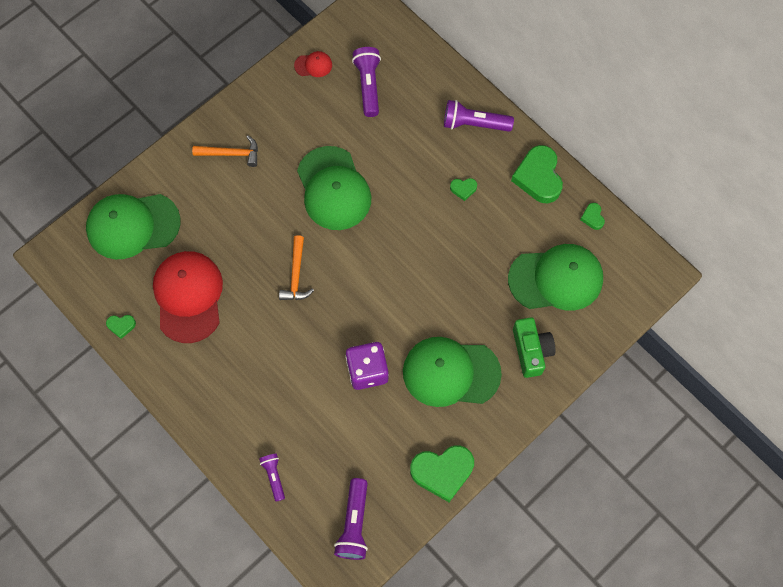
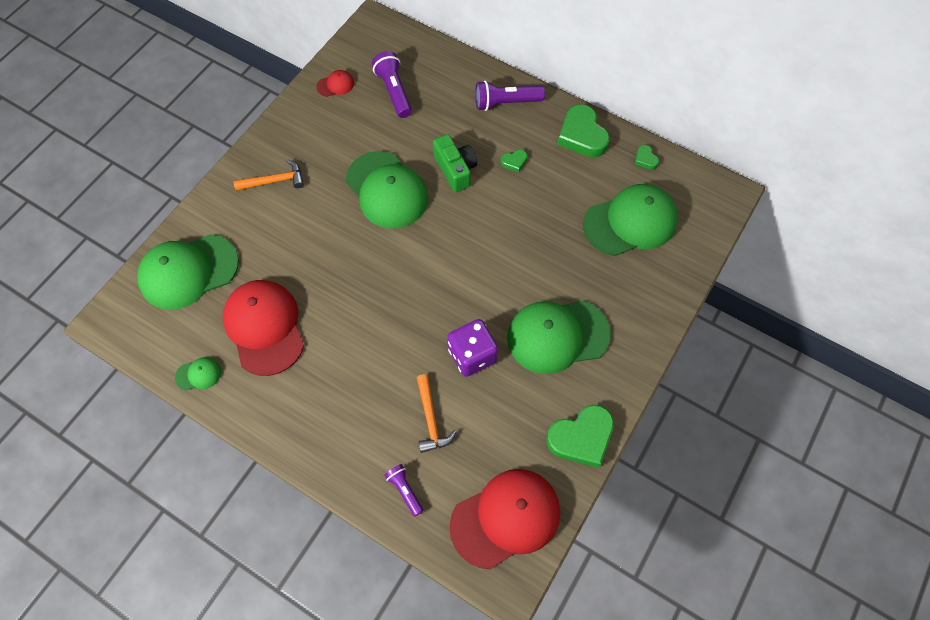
camera: 15 degrees left, 5 degrees down
(121, 326) = (198, 374): green heart -> green cap
(296, 275) = (372, 279): orange hammer -> orange hammer (431, 419)
(354, 524) = (506, 518): purple flashlight -> red cap
(531, 351) = (630, 295): green camera -> green camera (455, 169)

